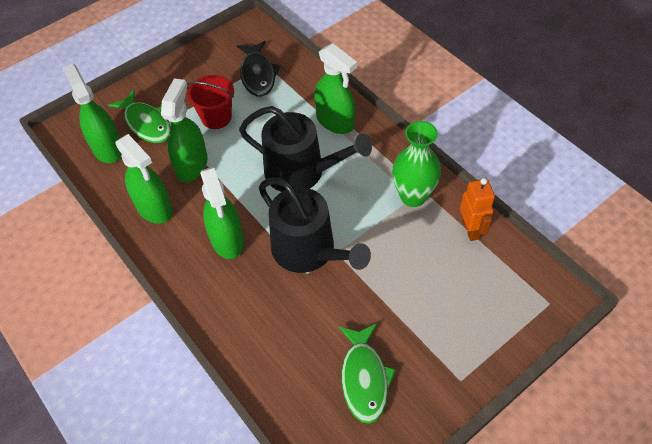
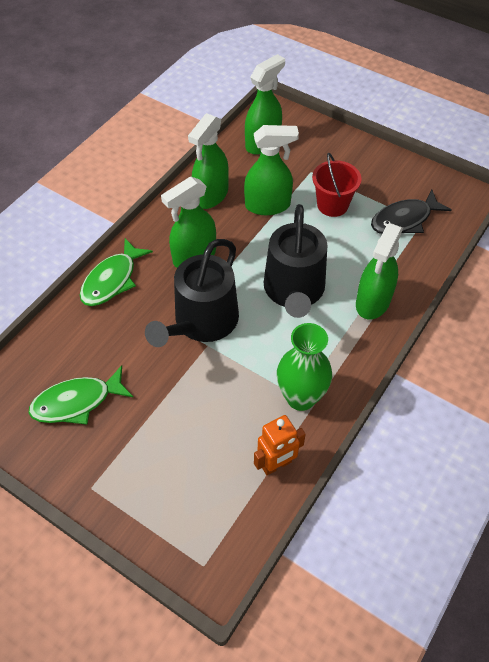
camera: 70 degrees right, 0 degrees up
(146, 123) = (302, 158): green fish -> green fish (112, 280)

